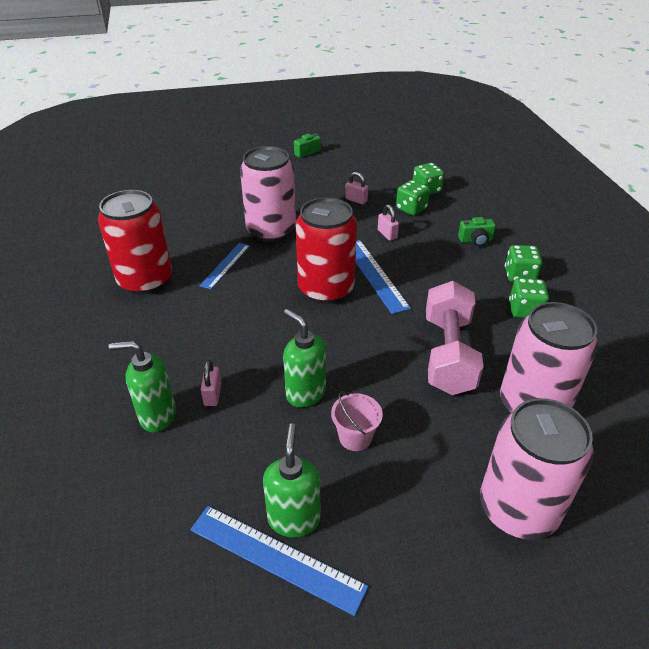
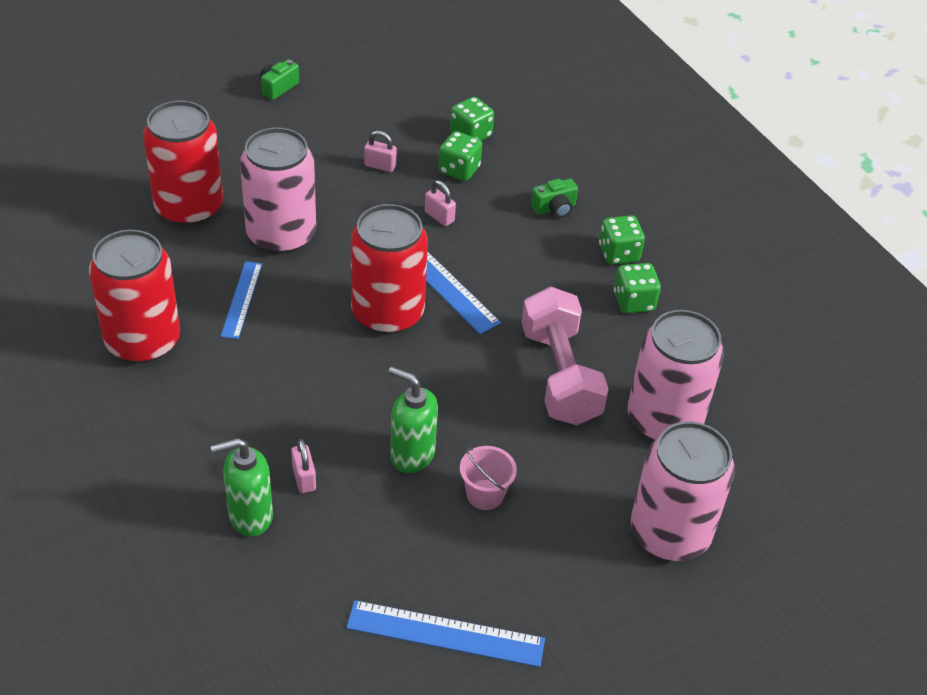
camera: 20 degrees left, 5 degrees up
(218, 208) = (189, 208): none -> red can
(294, 518) = (450, 593): green soap dispenser -> none

